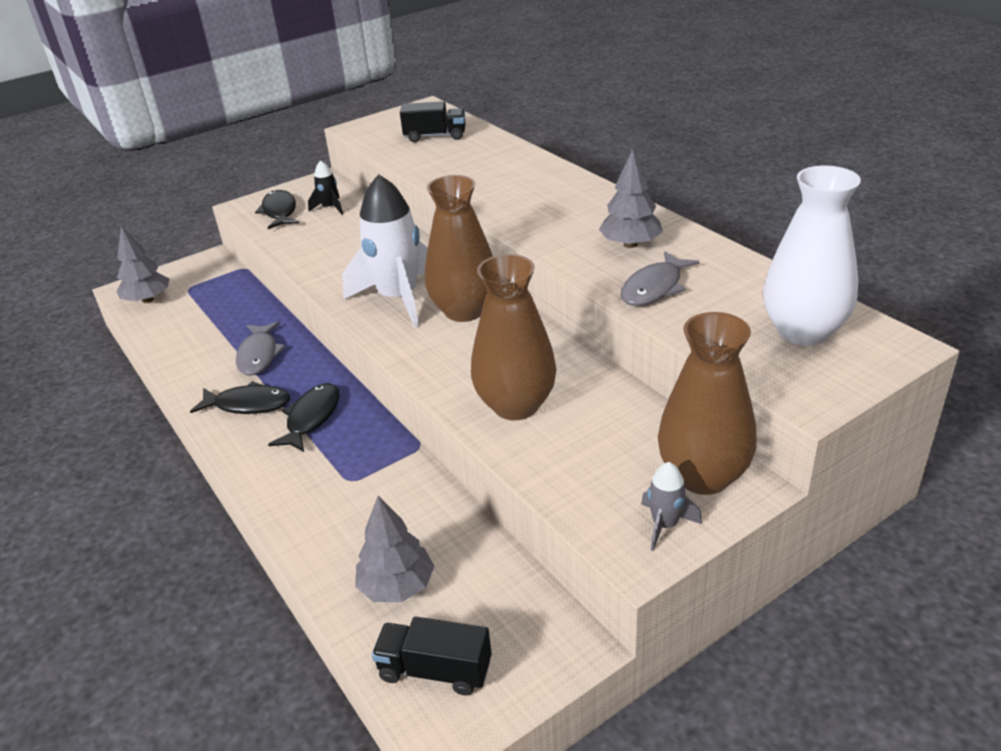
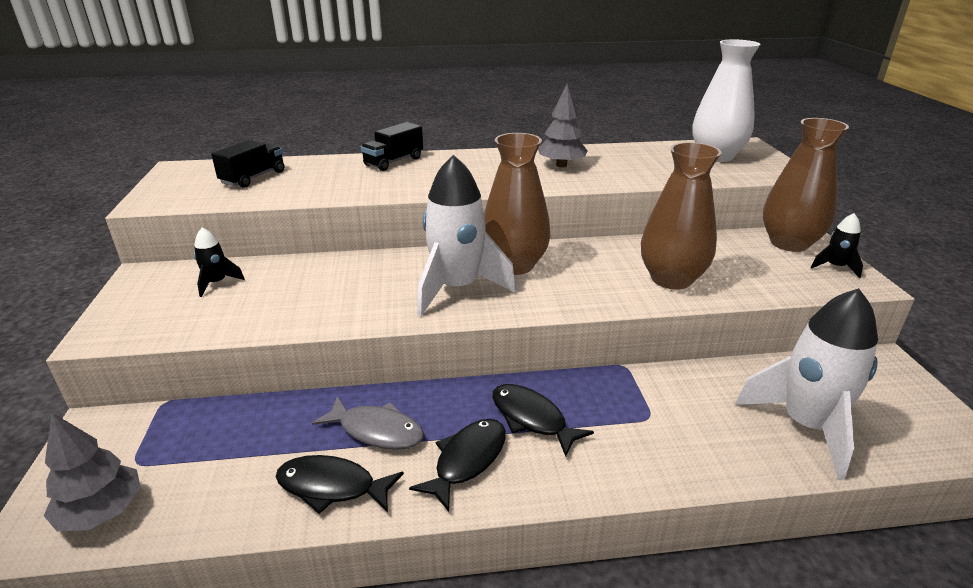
camera: 65 degrees left, 5 degrees down
(279, 211) = (165, 314): black fish -> black fish (332, 486)
(397, 586) = (806, 425): grey tree -> white rocket
(435, 670) = (907, 430): black truck -> black truck (394, 162)
(654, 288) = (629, 173): grey fish -> none
(665, 525) = (835, 267): grey rocket -> black rocket

